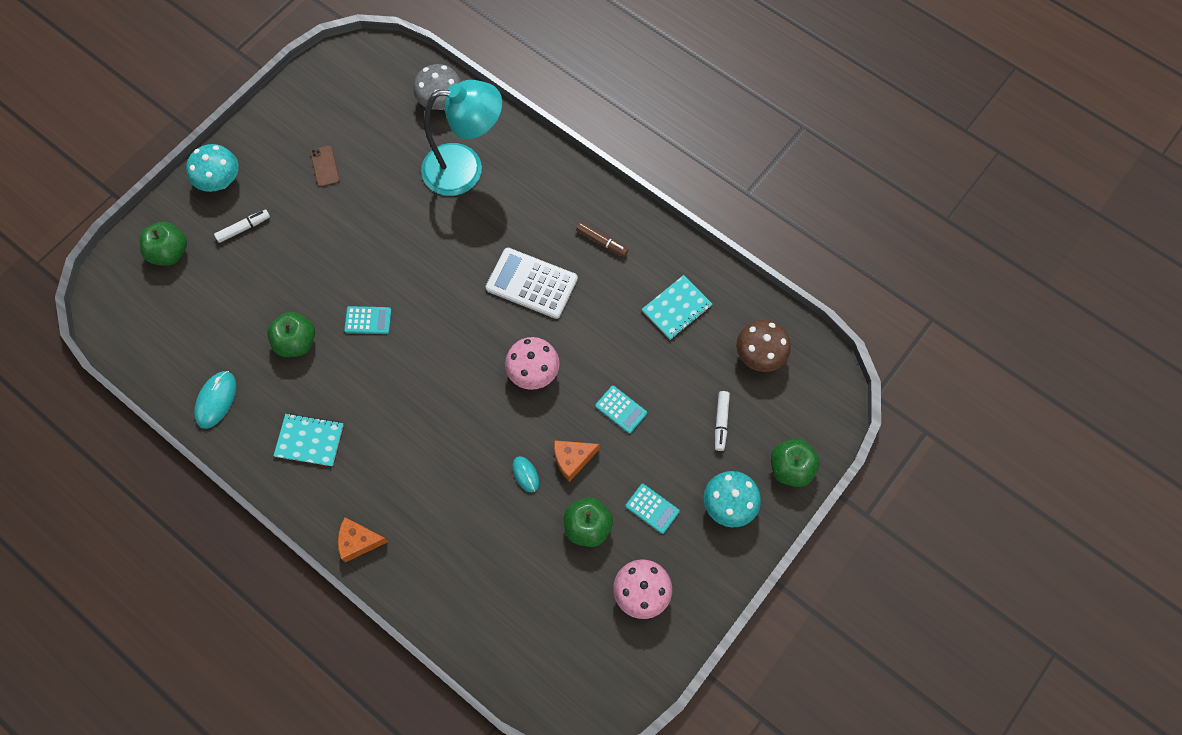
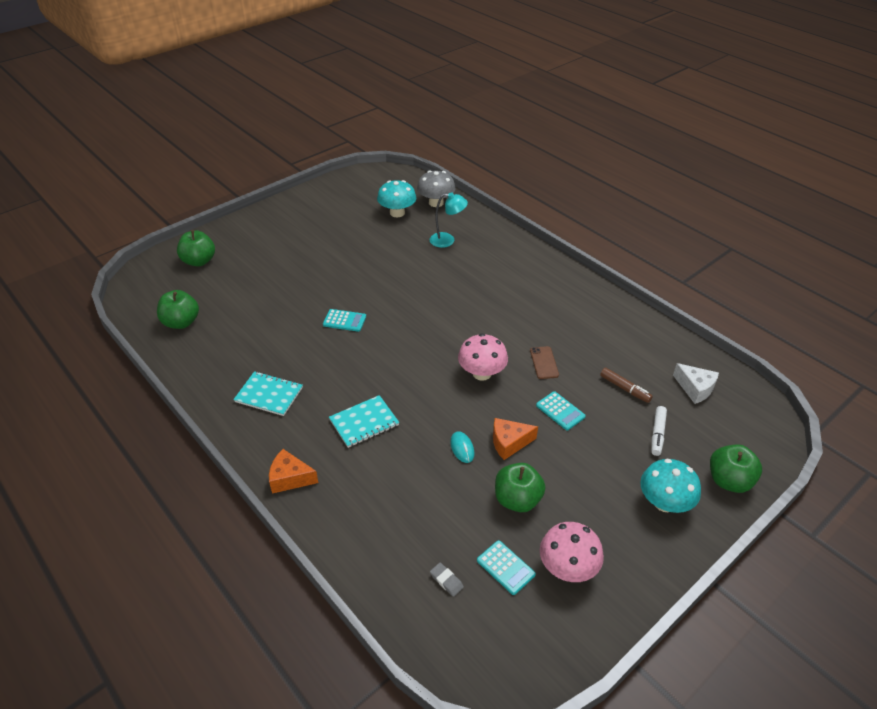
camera: 10 degrees right, 25 degrees down
(216, 400) = (198, 356): turquoise mouse -> none
(220, 181) = (254, 226): turquoise mushroom -> turquoise mushroom (397, 213)
(243, 228) = (262, 254): white marker -> none
(296, 342) = (280, 327): green apple -> green apple (181, 322)
(325, 166) = (337, 227): brown phone -> brown phone (544, 363)
(465, 168) = (447, 240): turquoise lamp -> turquoise lamp, size x0.51
(531, 283) = (490, 314): white calculator -> none
(532, 626) = (446, 581): none -> grey eraser
(601, 242) = (554, 295): brown marker -> brown marker (624, 388)
(652, 508) = (584, 494): turquoise calculator -> turquoise calculator (505, 567)
(676, 308) = (618, 346): turquoise notebook -> turquoise notebook (364, 422)
(759, 355) = (695, 388): brown mushroom -> white cheese

